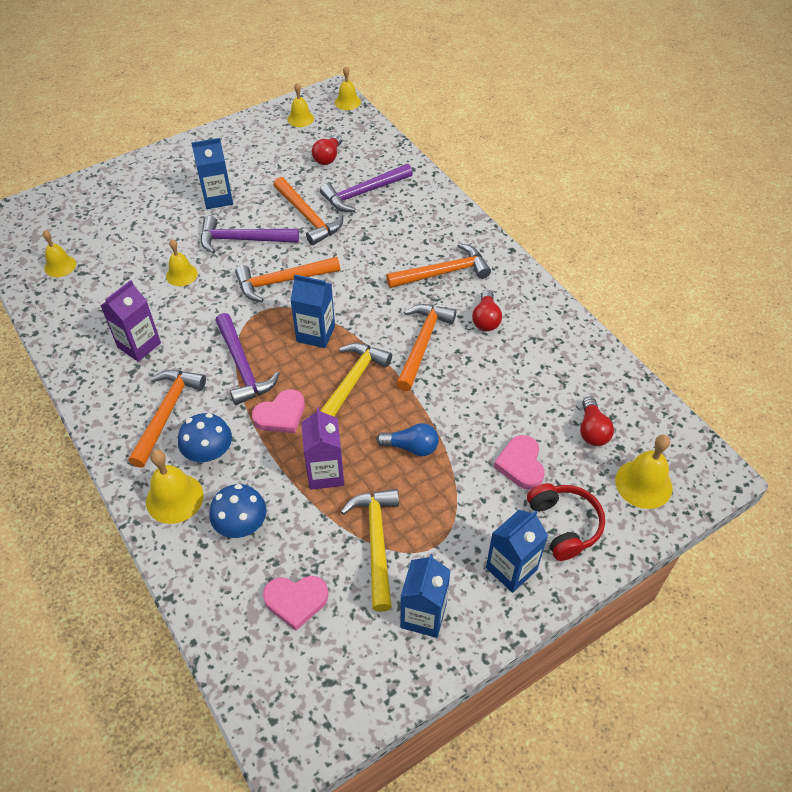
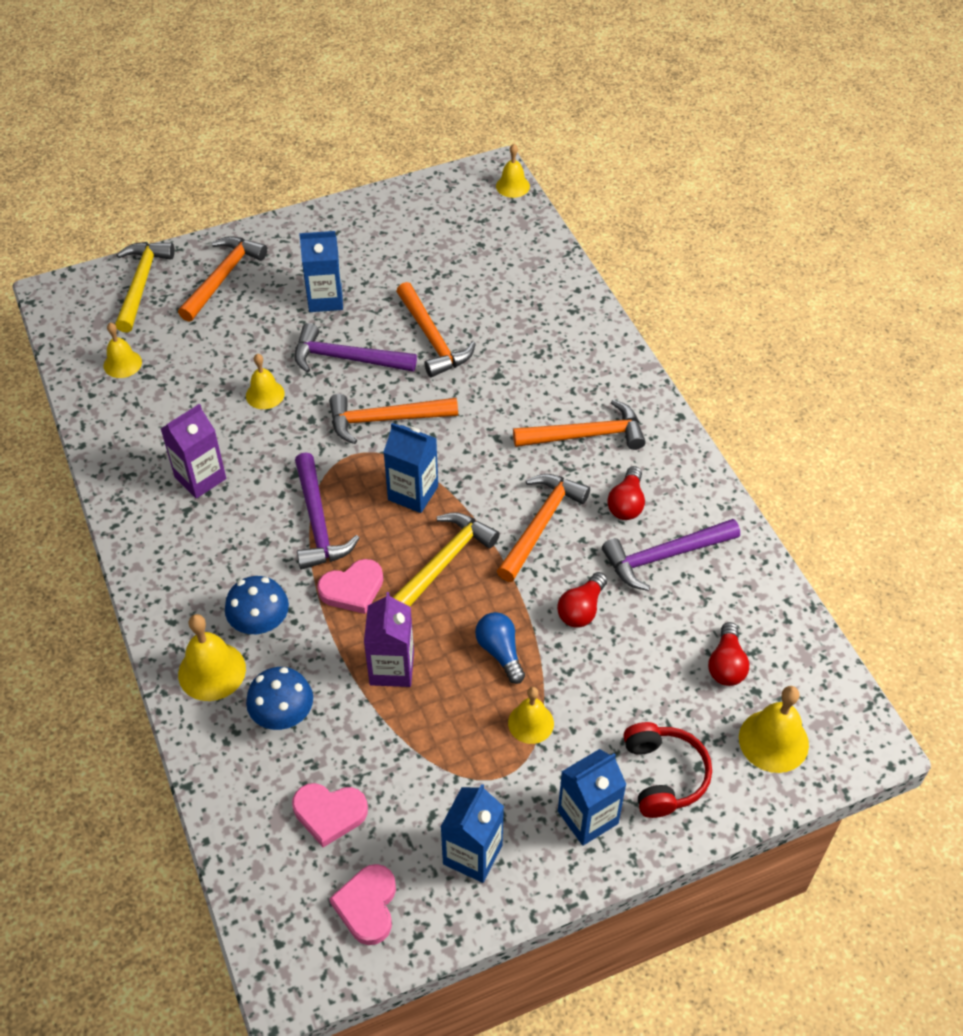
camera: 10 degrees right, 0 degrees up
(167, 413) = (219, 567): orange hammer -> orange hammer (223, 277)
(300, 119) = (448, 202): yellow bell -> yellow bell (531, 723)
(328, 157) = (473, 260): red light bulb -> red light bulb (581, 609)
(363, 193) = (508, 315): purple hammer -> purple hammer (664, 556)
(376, 542) = (435, 761): yellow hammer -> yellow hammer (141, 284)
(411, 447) = (500, 652): blue light bulb -> blue light bulb turned 135 degrees counterclockwise
(521, 464) = (628, 693): pink heart -> pink heart (367, 906)

